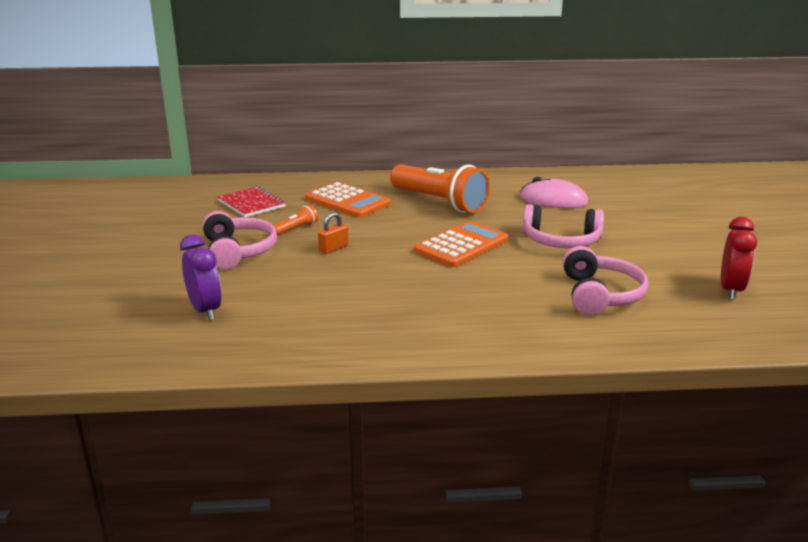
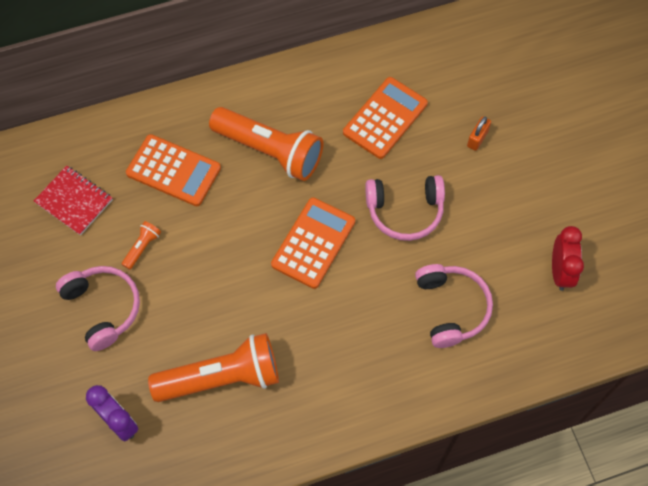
camera: 15 degrees left, 40 degrees up
(330, 300) = (221, 377): none -> orange flashlight
(333, 248) = (193, 279): orange padlock -> orange padlock (477, 138)
(553, 200) = (385, 118): pink mouse -> orange calculator

